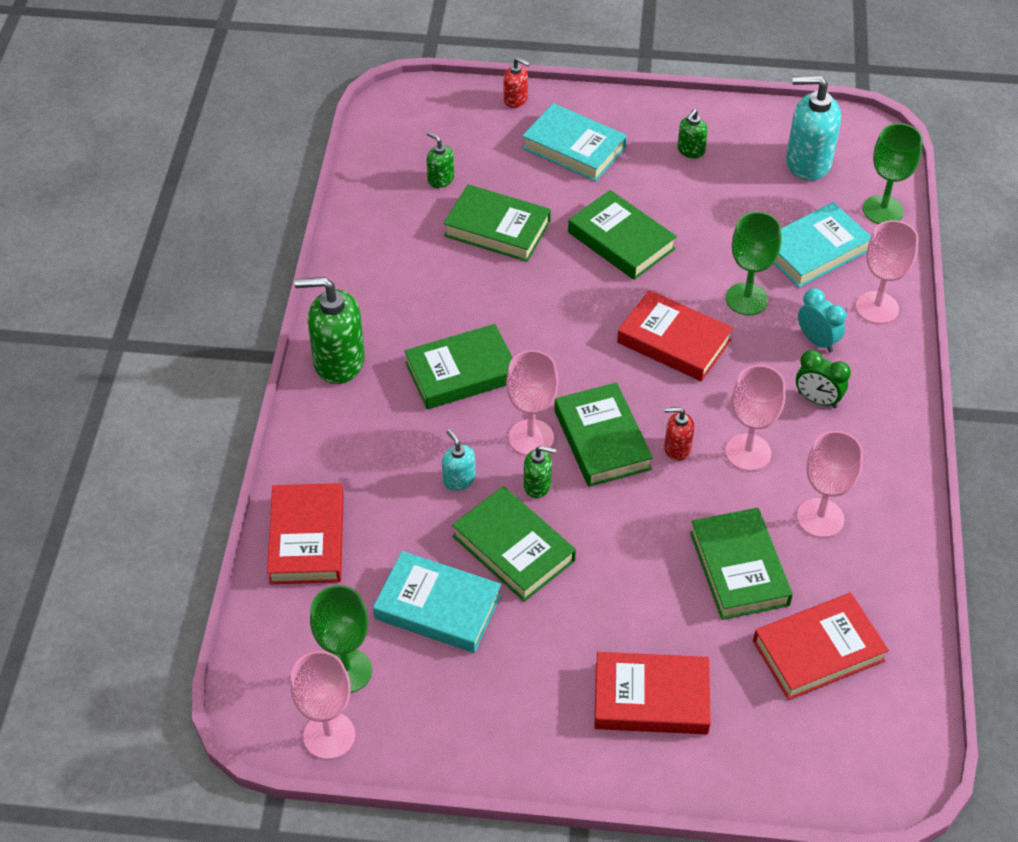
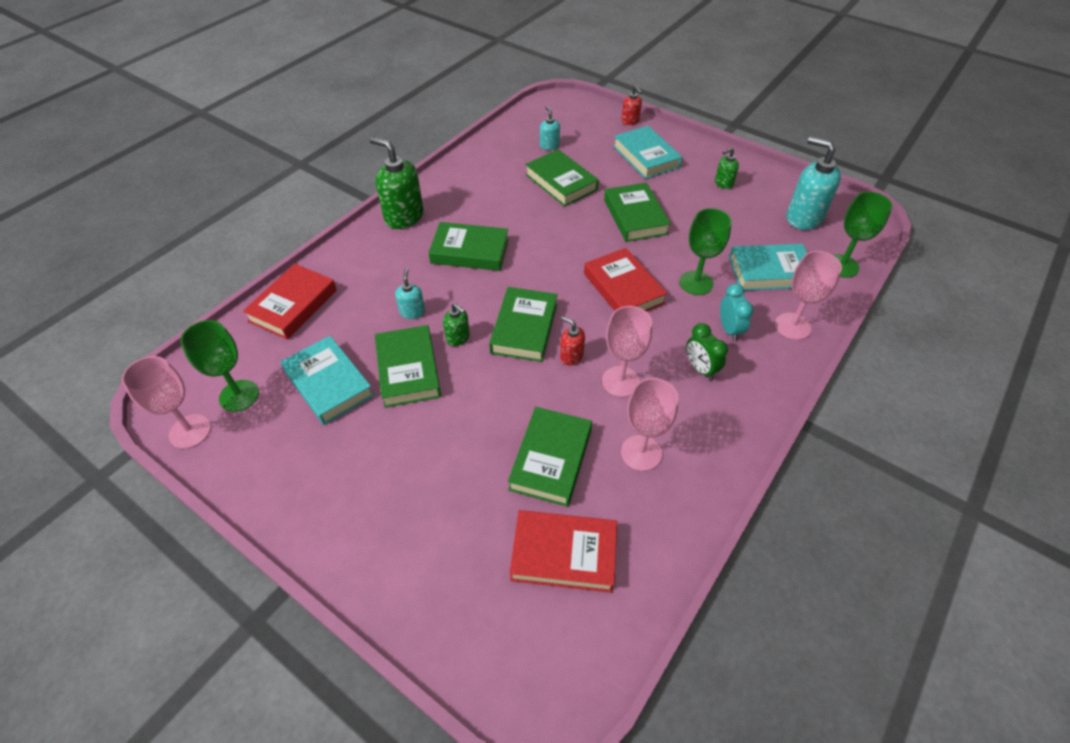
camera: 30 degrees right, 0 degrees up
(440, 179) = (549, 145): green soap dispenser -> turquoise soap dispenser
(531, 437) = (479, 307): pink goblet -> none
(651, 698) = (411, 521): red book -> none

